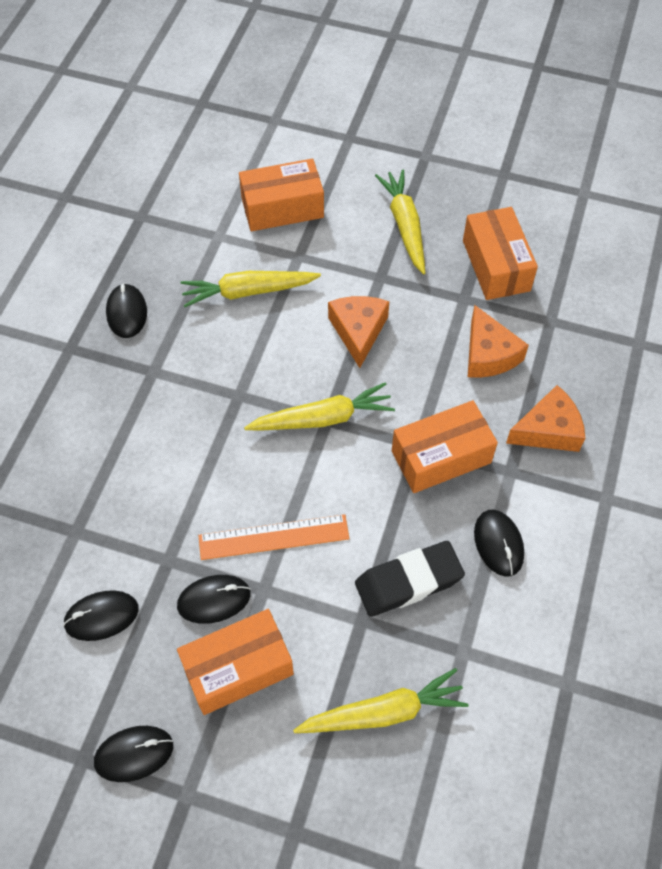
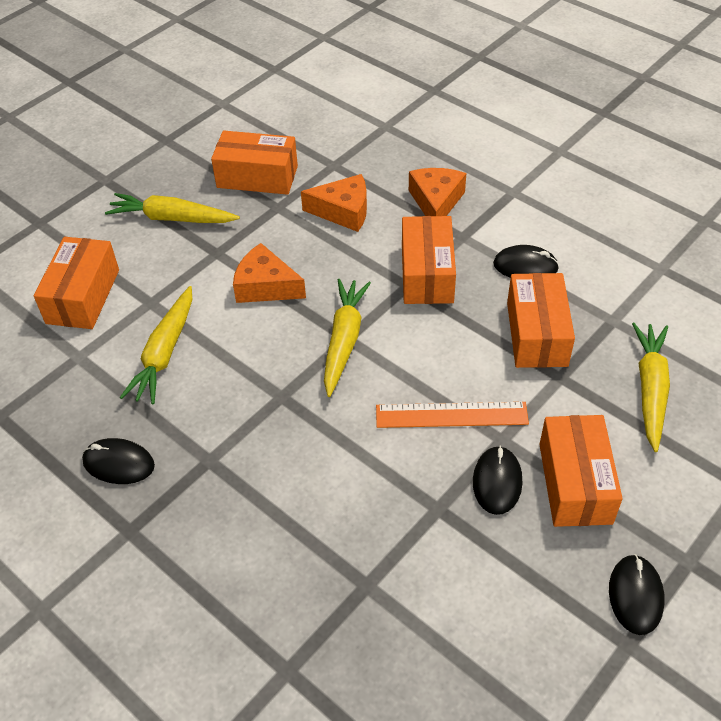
camera: 65 degrees left, 10 degrees down
(101, 616) = (477, 586): black mouse -> none
(274, 537) = (451, 415): orange ruler -> orange ruler turned 75 degrees clockwise
(408, 582) = (536, 334): black eraser -> orange box

